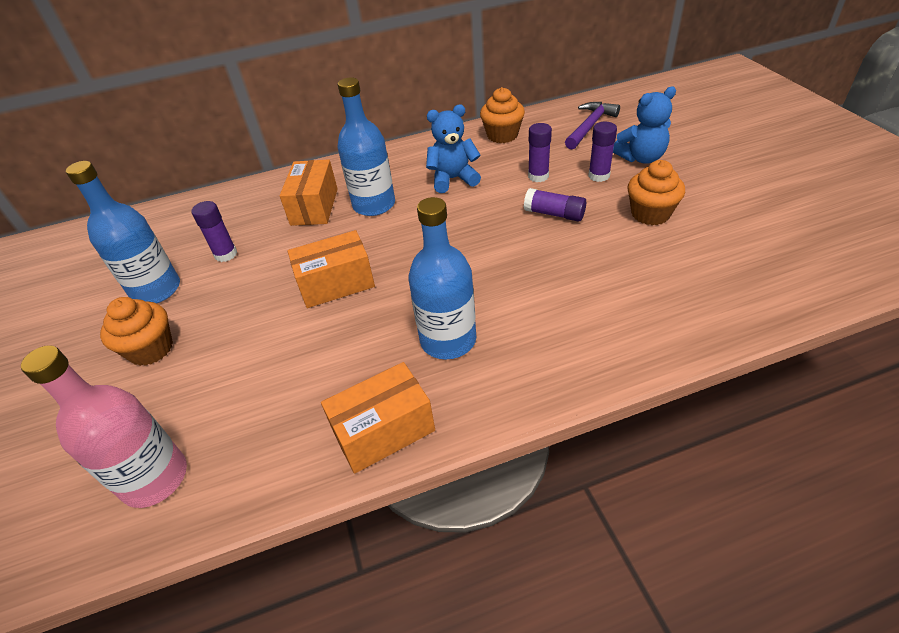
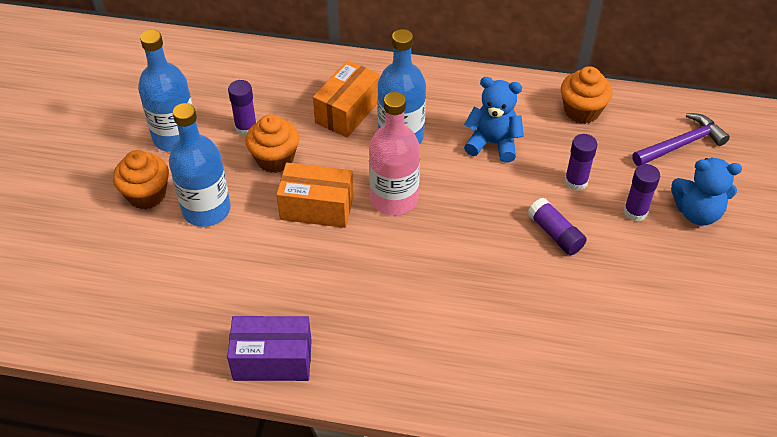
camera: 25 degrees right, 5 degrees up
(155, 478) = (103, 307): pink bottle -> pink bottle (394, 199)
(384, 431) = (272, 360): orange box -> purple box
(448, 340) = (370, 311): blue bottle -> blue bottle (206, 210)
(650, 214) = (645, 282): orange cupcake -> orange cupcake (275, 159)

